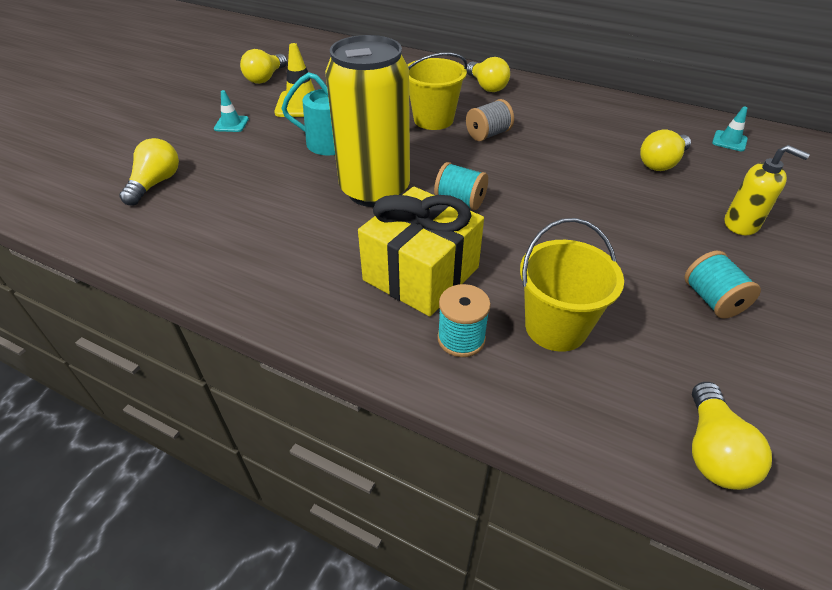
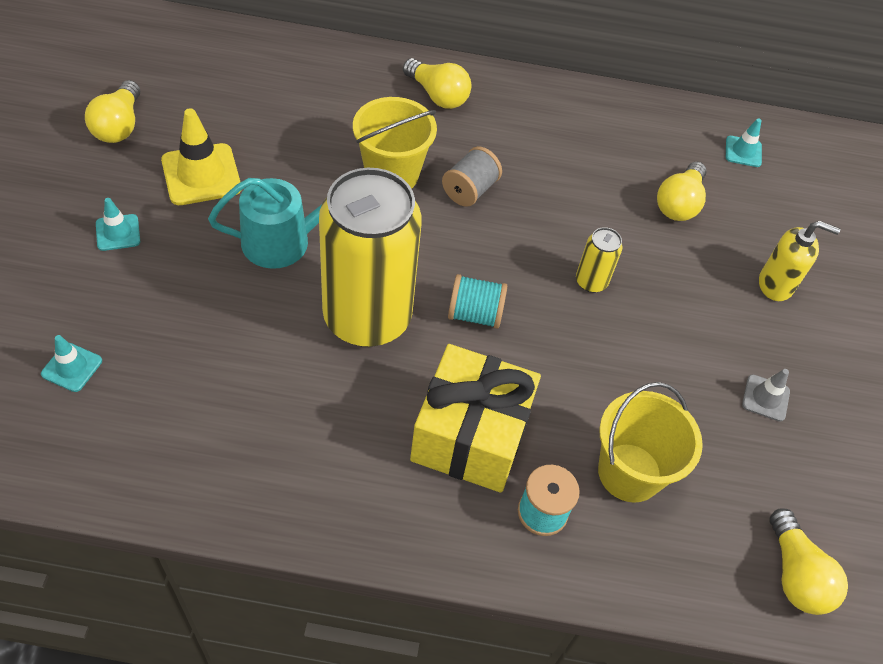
camera: 25 degrees left, 10 degrees up
(155, 183) = (72, 367): yellow light bulb -> turquoise traffic cone
(567, 197) = (591, 281): none -> yellow can
(712, 300) = (765, 398): turquoise spool -> grey traffic cone

